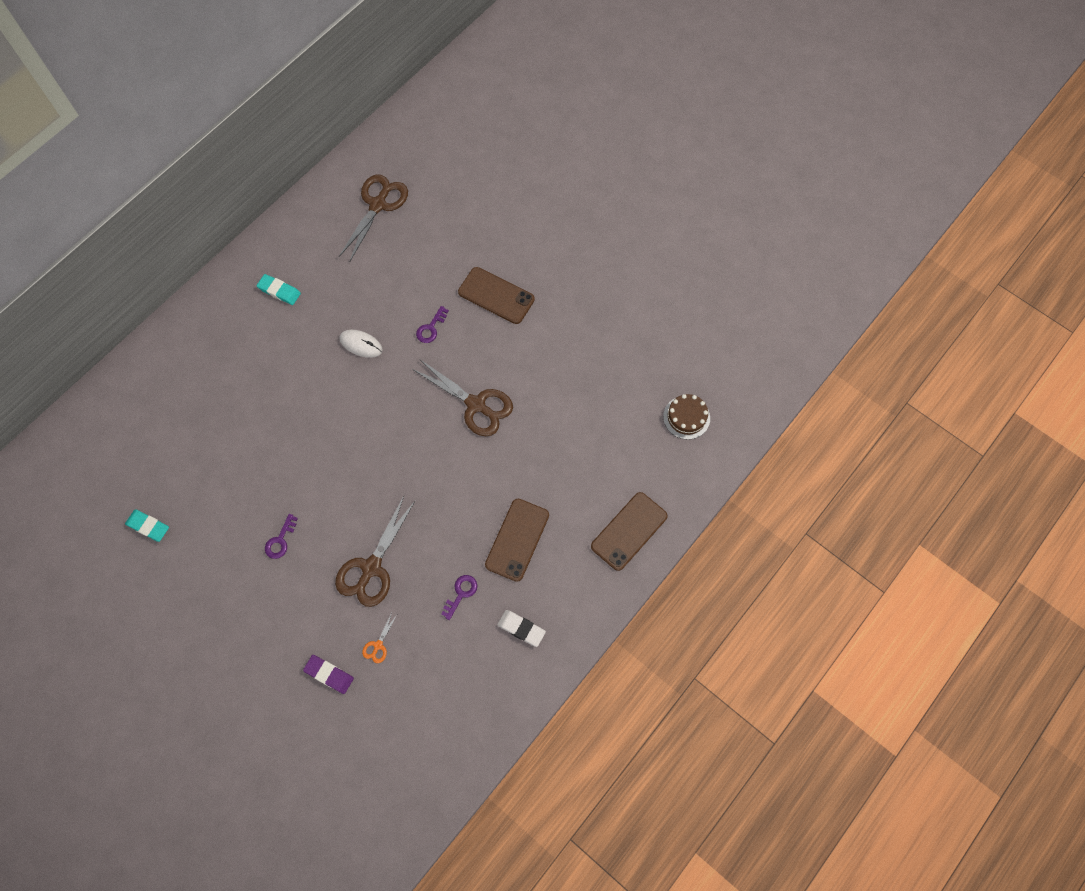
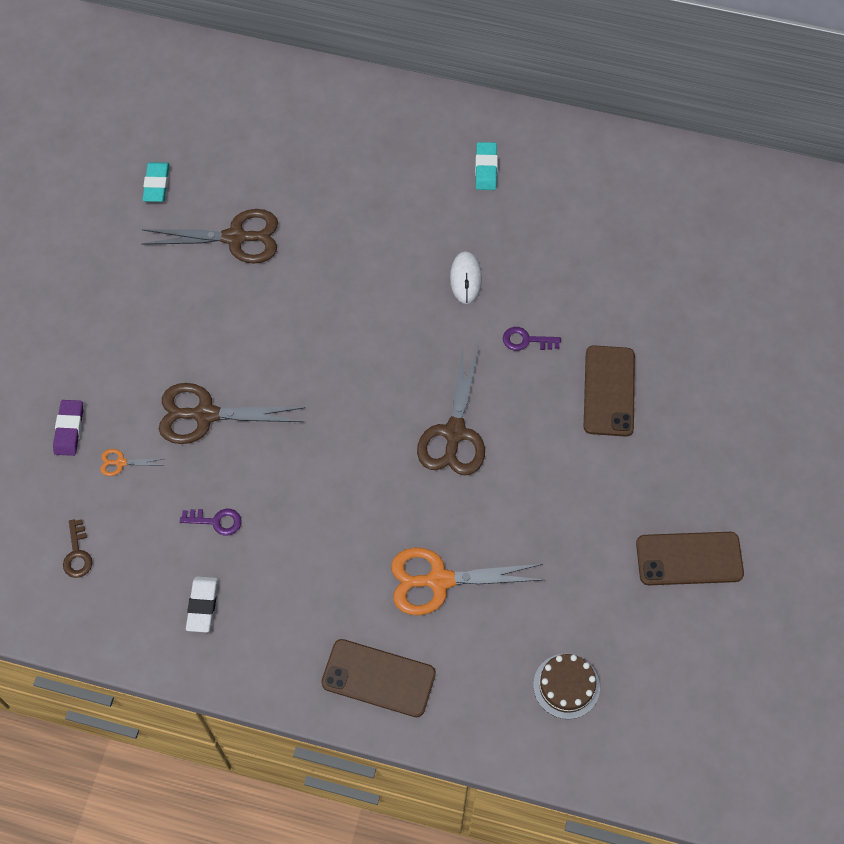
camera: 65 degrees right, 5 degrees down
(280, 540) = (196, 311): purple key -> none
(378, 205) = (653, 212): brown scissors -> brown scissors (235, 238)
(436, 705) = (77, 554): none -> brown key
(517, 539) = (308, 553): brown phone -> brown phone (689, 559)
(578, 462) = (439, 580): none -> orange scissors

